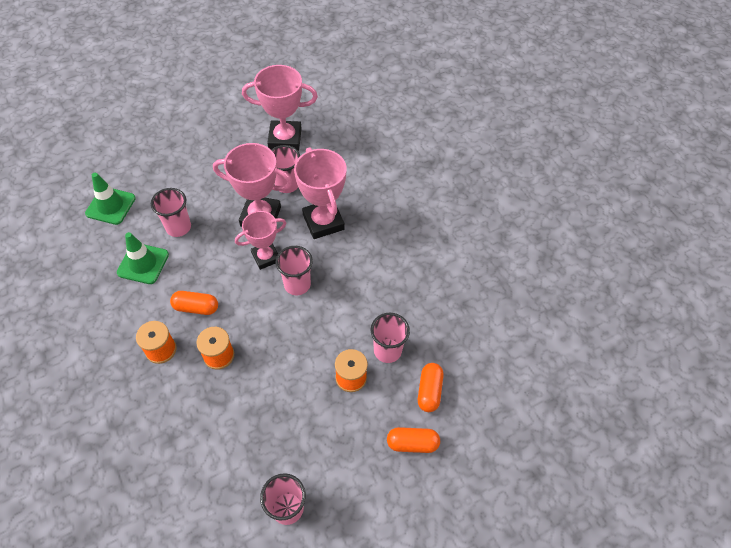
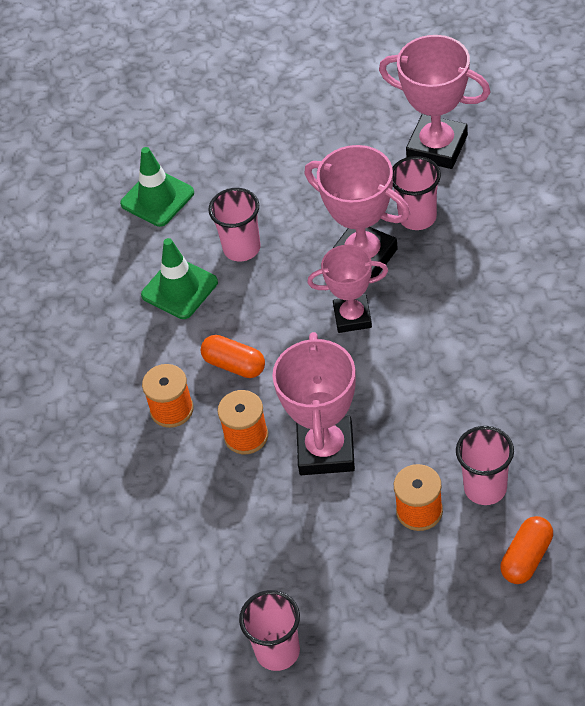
camera: 30 degrees right, 5 degrees down
(297, 284) = (385, 366): pink cup -> none
(323, 222) = (454, 284): pink trophy -> pink trophy (326, 450)
(412, 443) = (476, 619): orange capsule -> none

